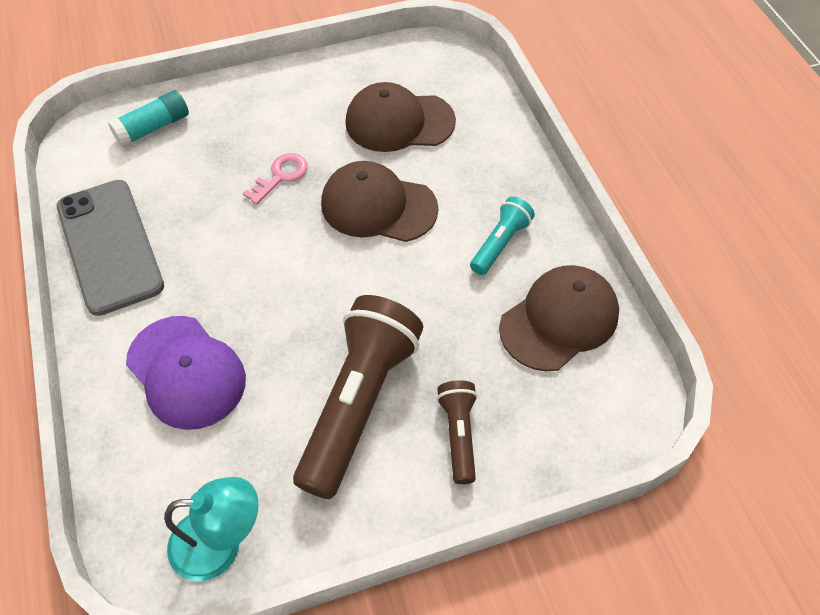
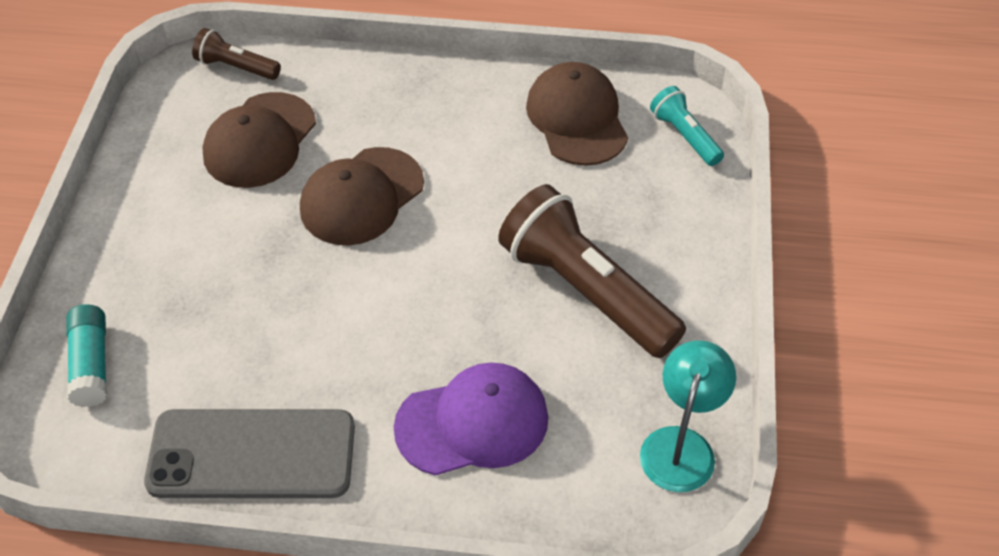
camera: 65 degrees left, 5 degrees down
(280, 176) = (261, 264): pink key -> none
(459, 434) = (655, 230): brown flashlight -> brown flashlight (236, 67)
(500, 243) = (469, 124): turquoise flashlight -> turquoise flashlight (685, 136)

